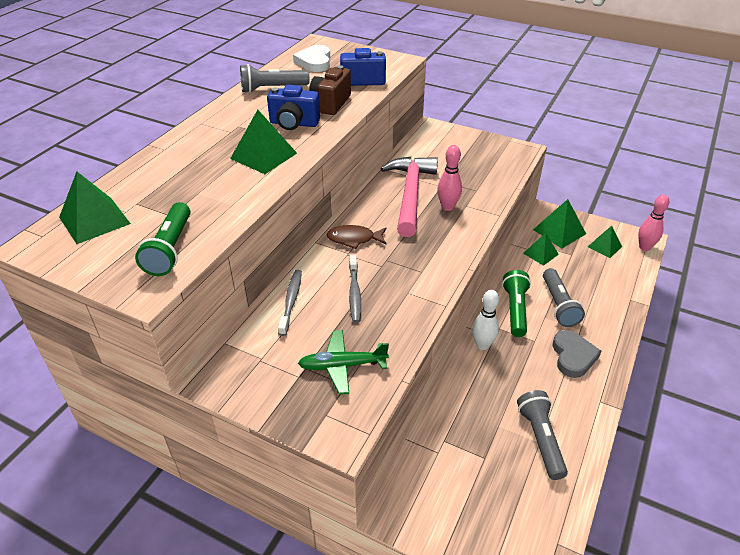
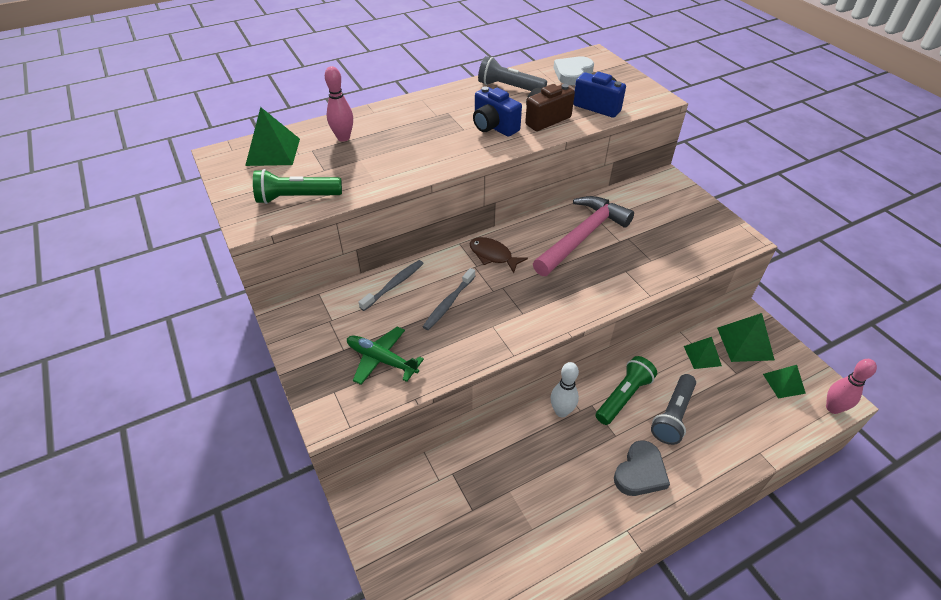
camera: 35 degrees right, 5 degrees up
(170, 249) = (297, 198): green flashlight -> green flashlight turned 45 degrees clockwise
(263, 156) = (440, 147): green pyramid -> none
(447, 207) = (606, 264): pink bowling pin -> pink bowling pin (343, 138)
(540, 439) = (535, 527): grey flashlight -> none

